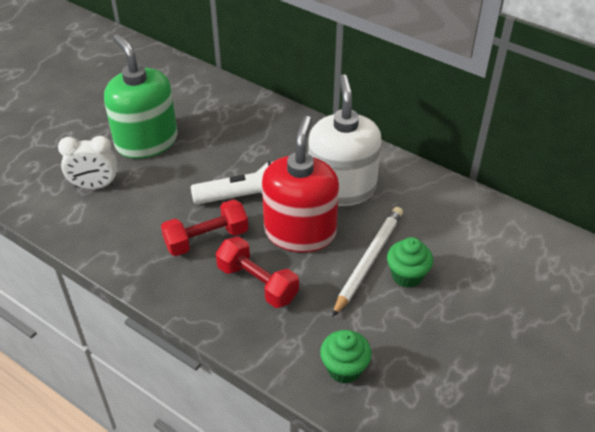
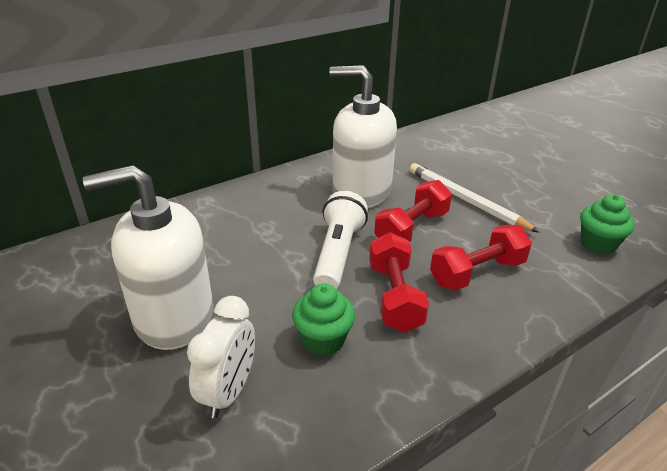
camera: 70 degrees left, 10 degrees down
(146, 141) = (173, 316): green soap dispenser -> white soap dispenser
(300, 232) = (412, 229): red soap dispenser -> red dumbbell
(407, 275) = (489, 186): green cupcake -> green cupcake (323, 340)

